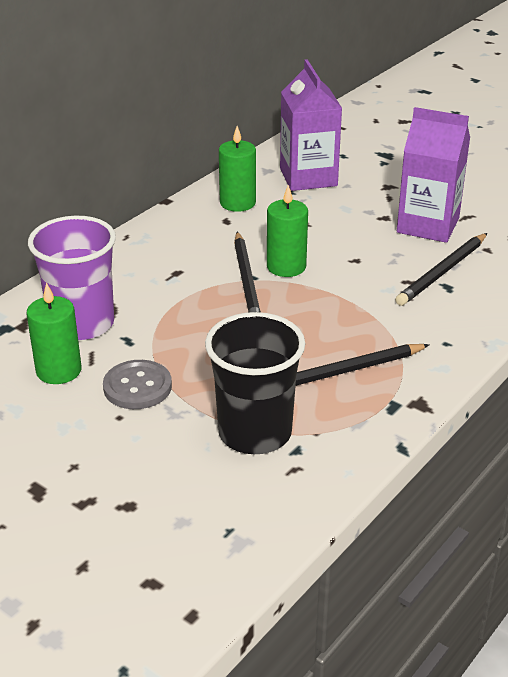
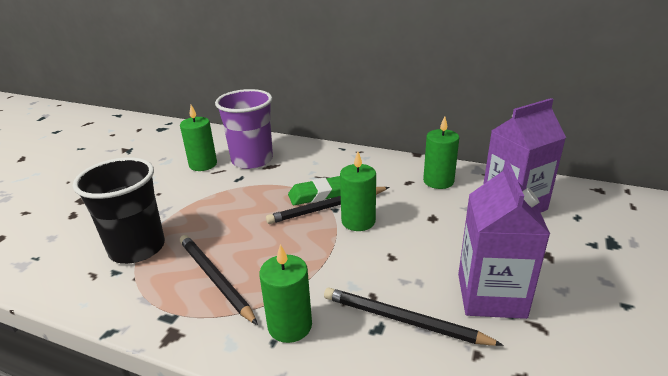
camera: 75 degrees right, 5 degrees down
(137, 387) = (188, 192): grey button -> none
(214, 283) = (318, 194): none -> green eraser
(430, 331) = (290, 325): none -> green candle

